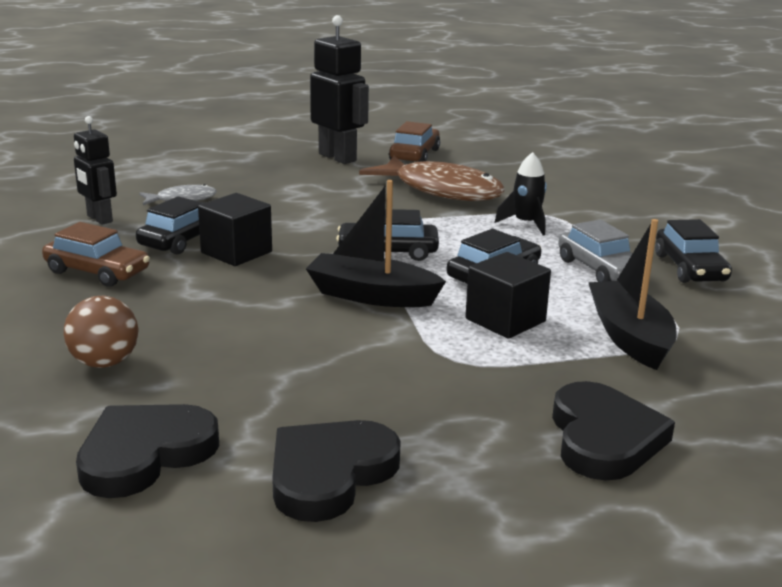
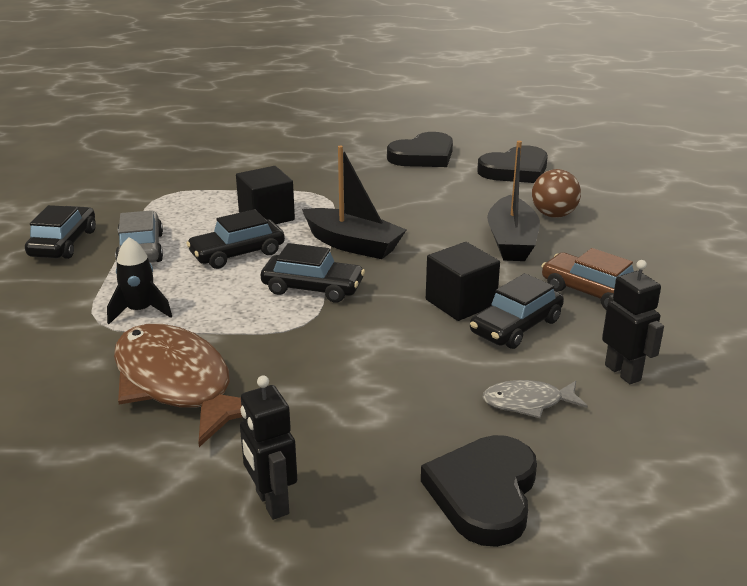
camera: 165 degrees left, 5 degrees up
(338, 157) = (271, 502): black robot -> black robot, size x0.63
(415, 155) = (136, 495): brown car -> none
(604, 438) = (277, 156): black heart -> black heart (484, 493)
(629, 337) = (194, 198): black boat -> black boat (511, 241)

